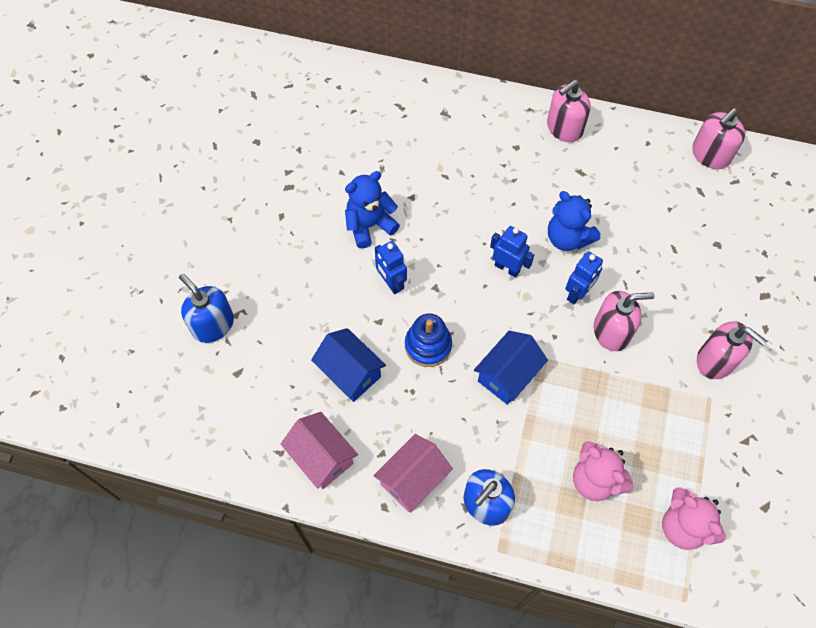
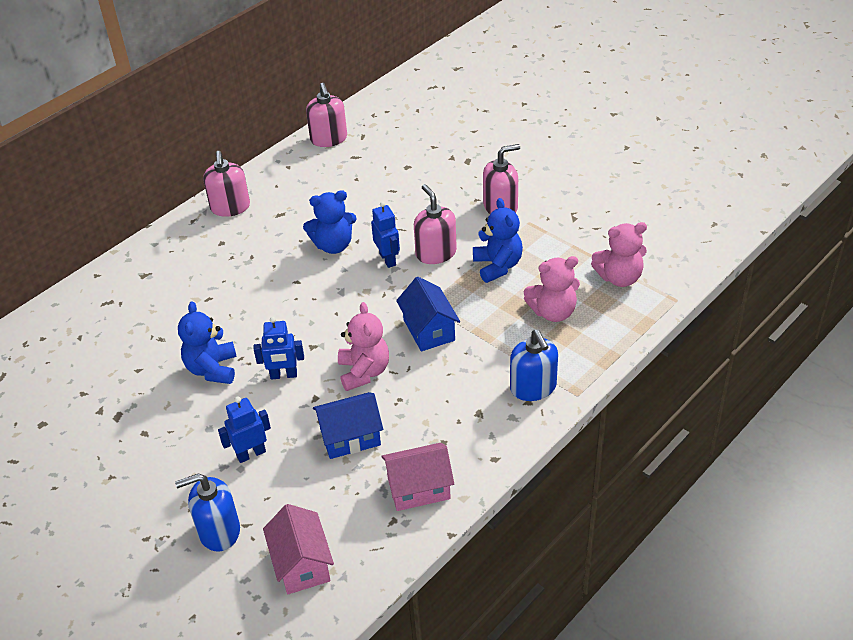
camera: 60 degrees left, 20 degrees down
(413, 479) = (482, 429): pink house -> pink house (302, 564)
(428, 345) = (364, 372): blue stacking toy -> pink teddy bear
(507, 268) = (331, 292): blue robot -> blue robot (251, 454)
(611, 331) = (436, 253): pink soap dispenser -> pink soap dispenser turned 45 degrees counterclockwise
(628, 397) = (497, 266): none -> blue teddy bear

